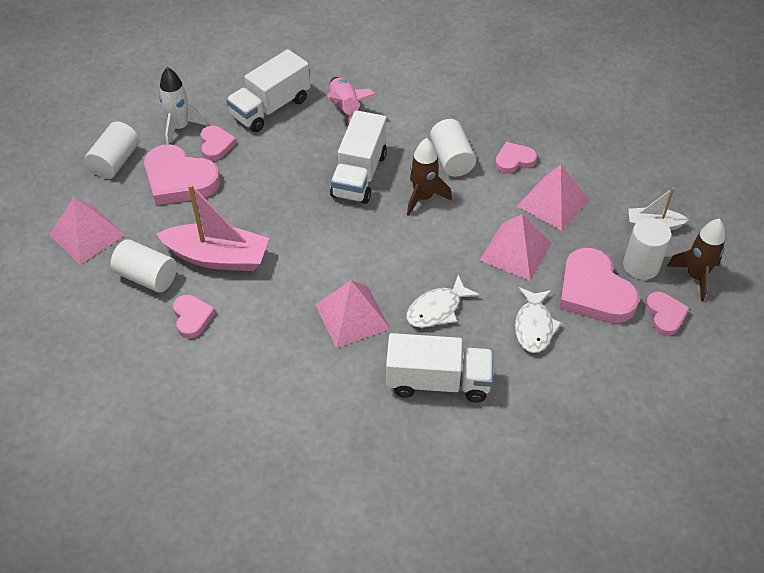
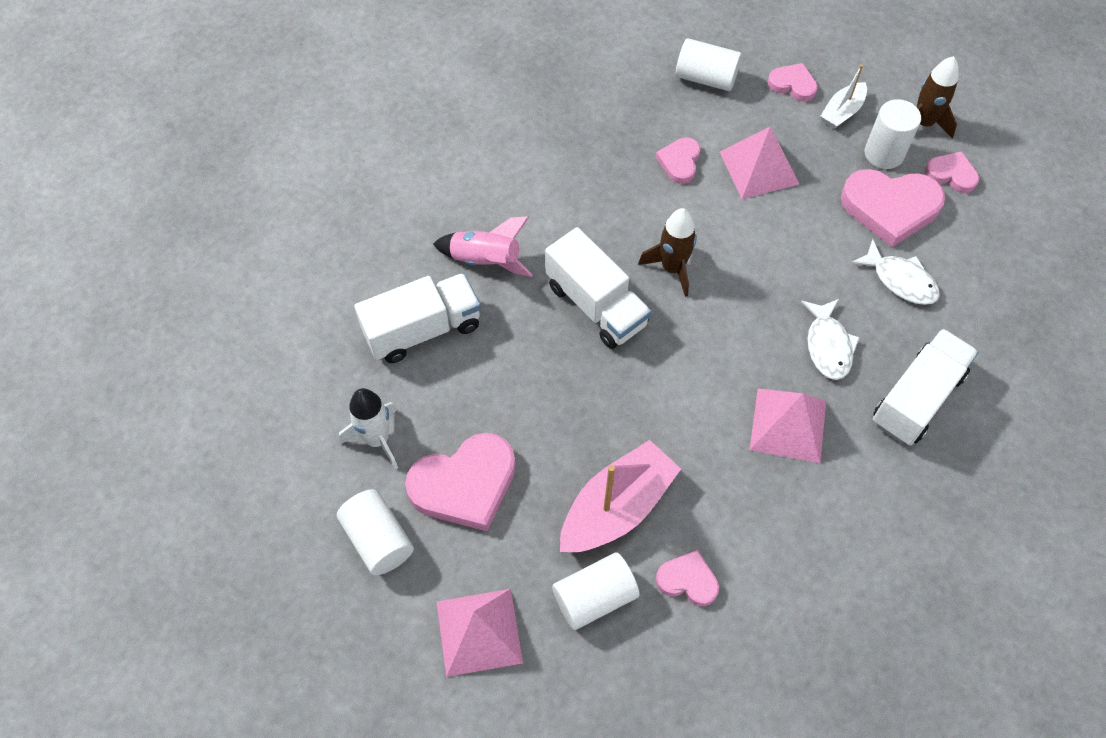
camera: 55 degrees left, 10 degrees up
(216, 145) = (438, 417): pink heart -> pink heart (792, 84)
(270, 108) = (423, 330): white truck -> white truck turned 105 degrees counterclockwise
(451, 159) = (637, 212): white cylinder -> white cylinder (706, 78)
(515, 251) = (799, 236): pink pyramid -> none

